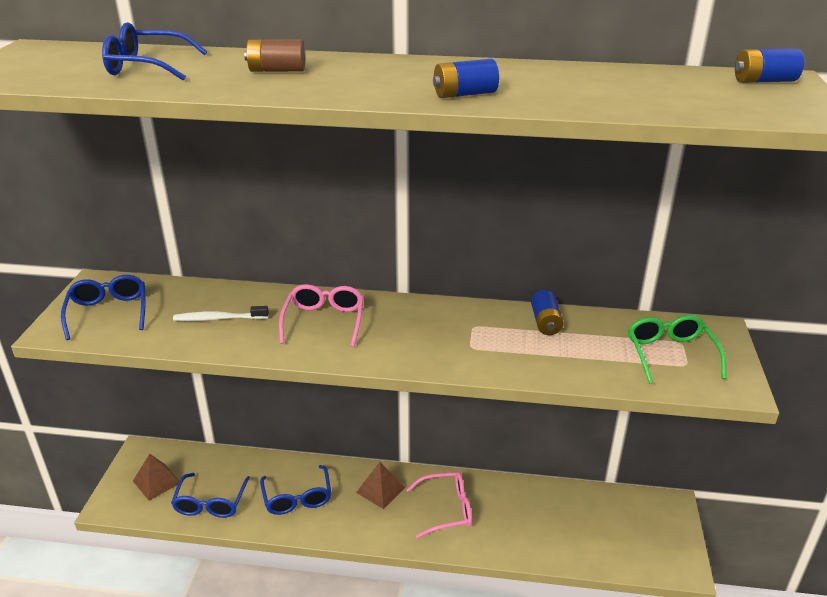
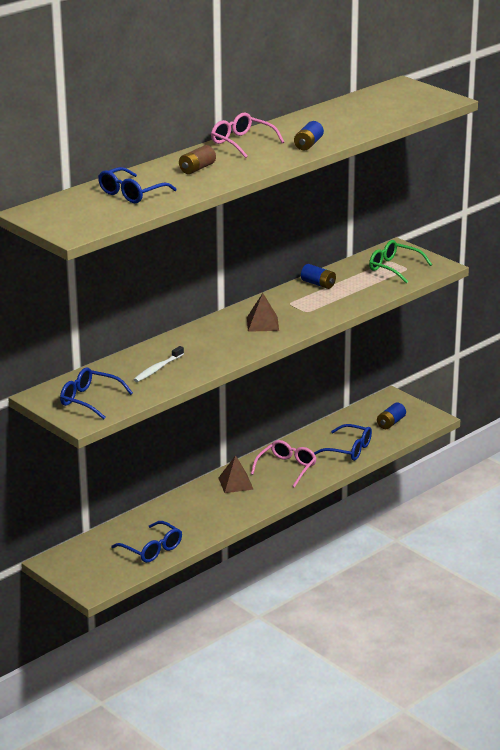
camera: 50 degrees left, 5 degrees down
(157, 481) = (96, 564): brown pyramid -> brown pyramid (262, 324)
(297, 498) = (197, 515): blue glasses -> blue glasses (349, 450)
(324, 321) = (214, 340): pink glasses -> pink glasses (241, 142)
(764, 81) = (397, 89): blue battery -> blue battery (391, 423)

